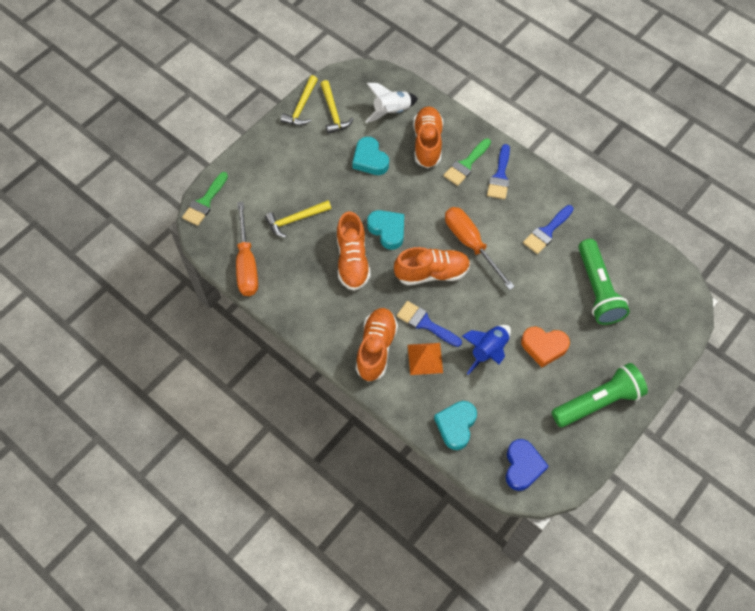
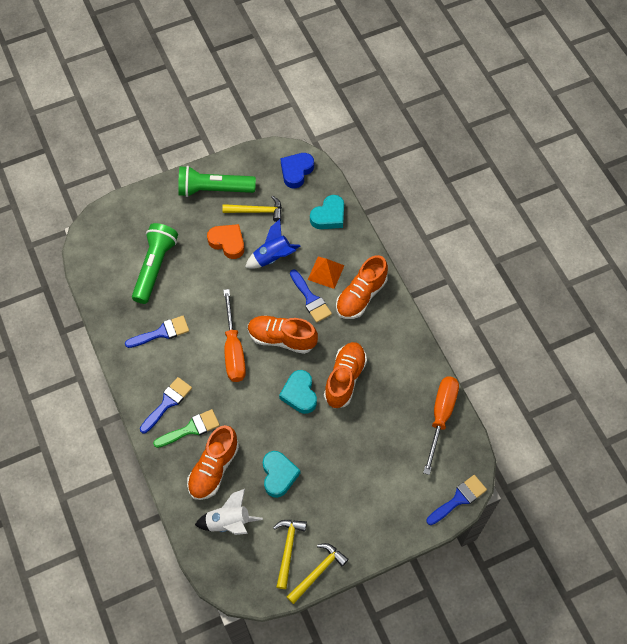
camera: 155 degrees left, 0 degrees up
(205, 202) = (459, 499): green brush -> blue brush
(295, 219) = (379, 442): yellow hammer -> yellow hammer (257, 211)

